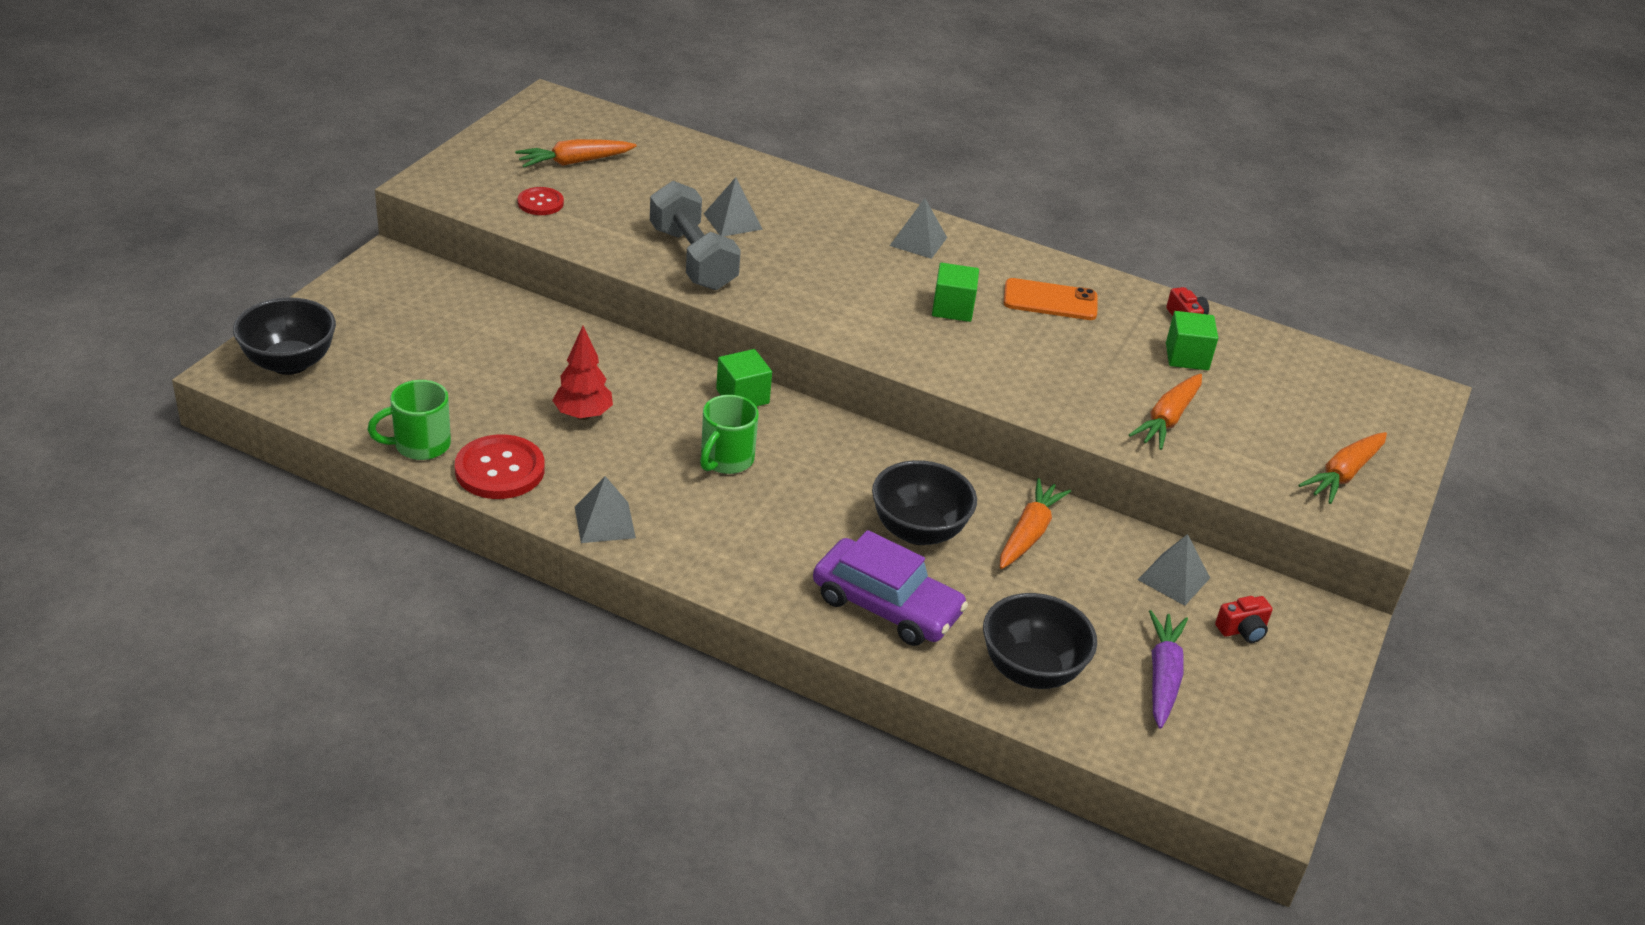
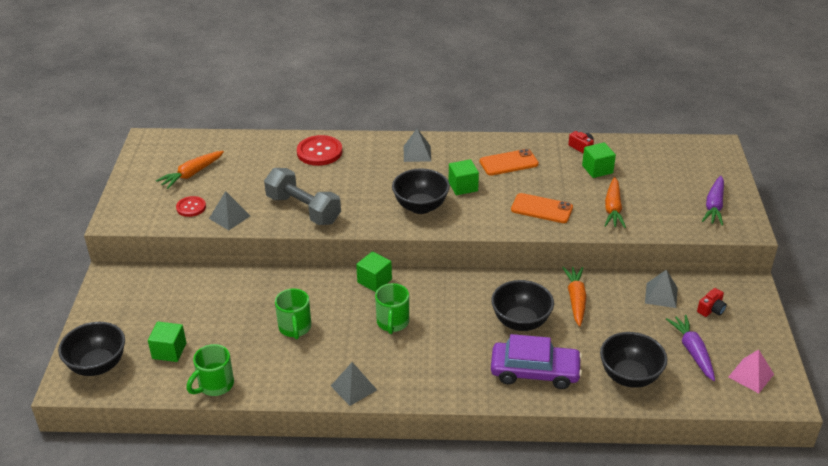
camera: 20 degrees left, 0 degrees up
(393, 380) = (169, 351): none -> green cube
(500, 470) = (272, 381): red button -> red button (319, 152)
(583, 415) = (295, 328): red tree -> green mug
(733, 221) = (309, 178): grey pyramid -> grey pyramid (229, 217)
(866, 313) = (420, 207): none -> black bowl
(1051, 380) = (541, 209): none -> orange phone
(1235, 748) = (751, 375): none -> pink pyramid
(1343, 475) = (714, 206): orange carrot -> purple carrot

